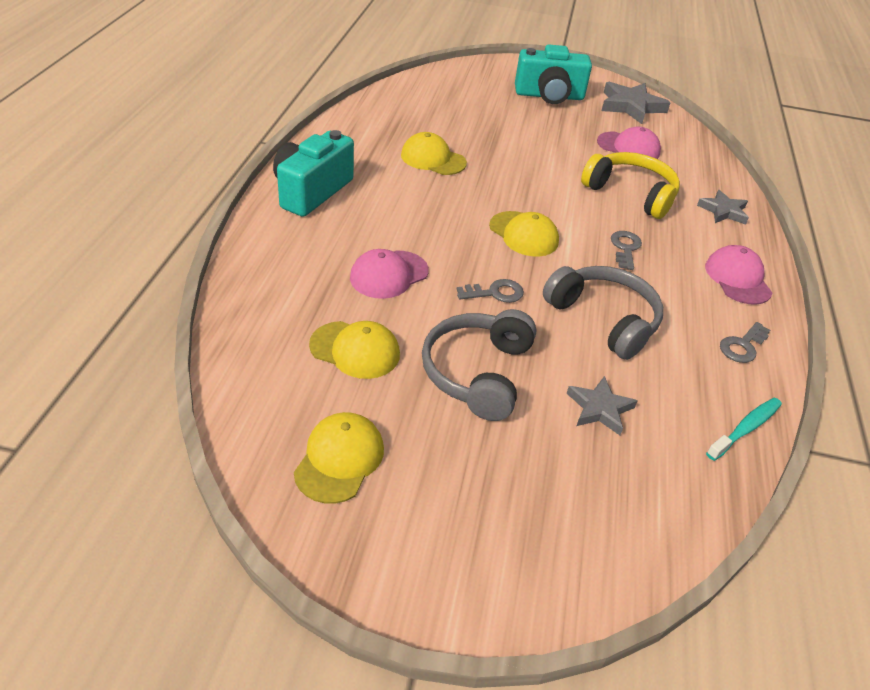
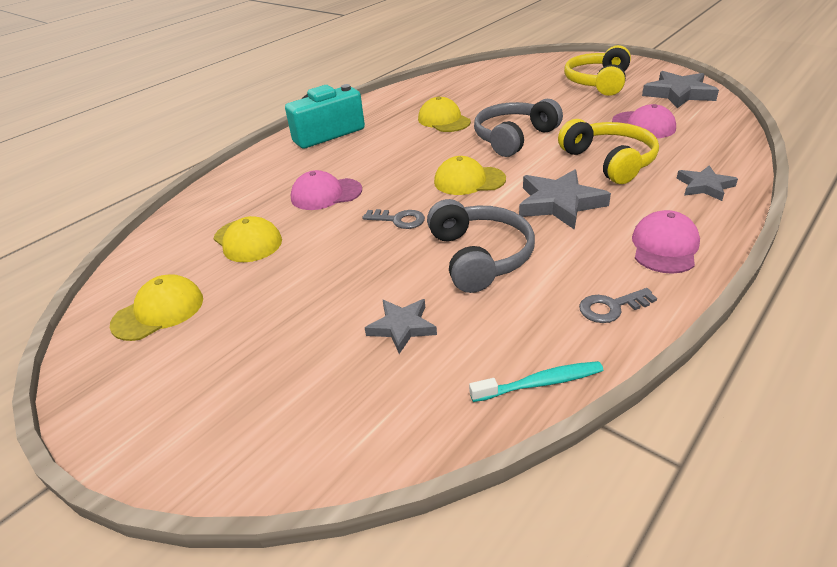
camera: 35 degrees right, 5 degrees down
(478, 373) = (323, 275): grey headphones -> grey headphones (514, 138)
(523, 234) = (469, 181): yellow cap -> yellow cap turned 105 degrees clockwise
(549, 96) = (598, 82): turquoise camera -> yellow headphones
(625, 248) = (559, 204): grey key -> grey star

